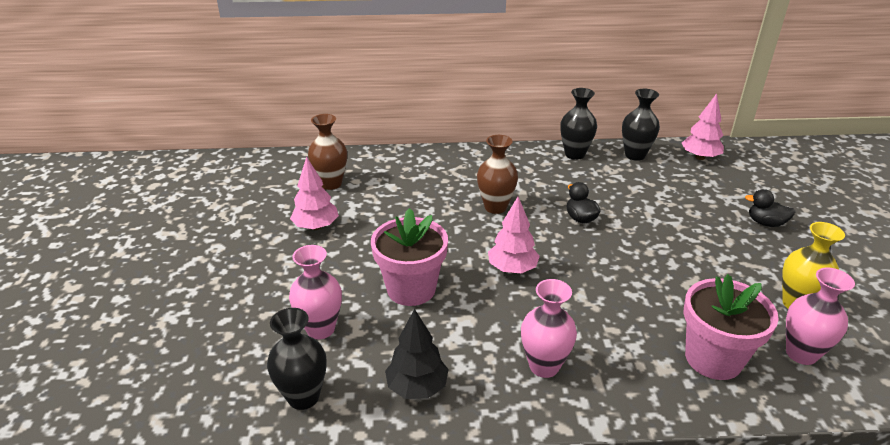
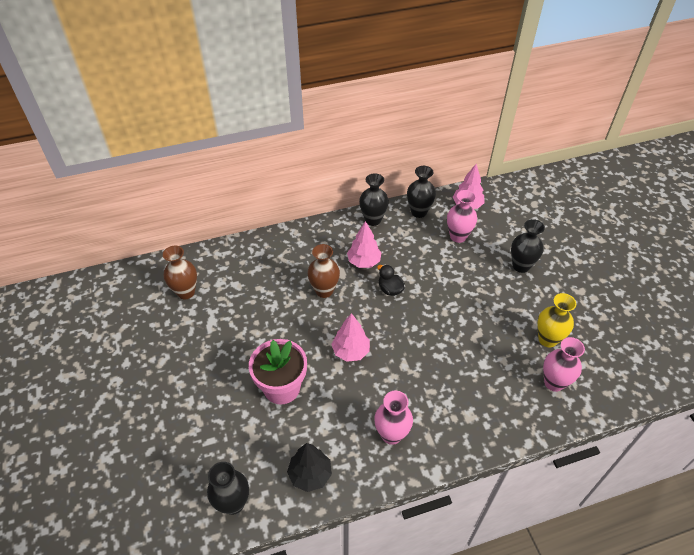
camera: 15 degrees left, 15 degrees up
(316, 226) = (189, 341): pink tree -> pink tree (364, 262)
(320, 329) = (226, 441): pink vase -> pink vase (458, 236)
(713, 358) = (499, 400): pink flower pot -> none
(765, 223) = (521, 266): black duck -> black vase

